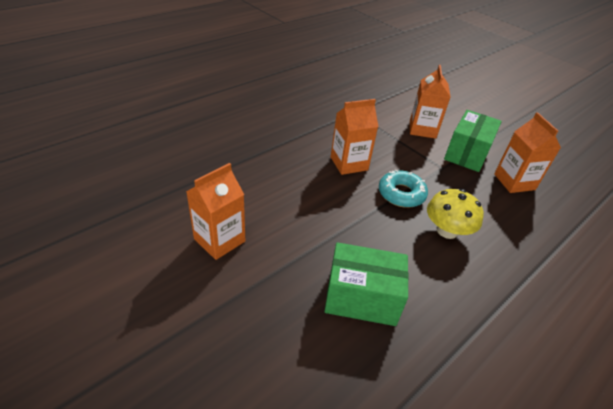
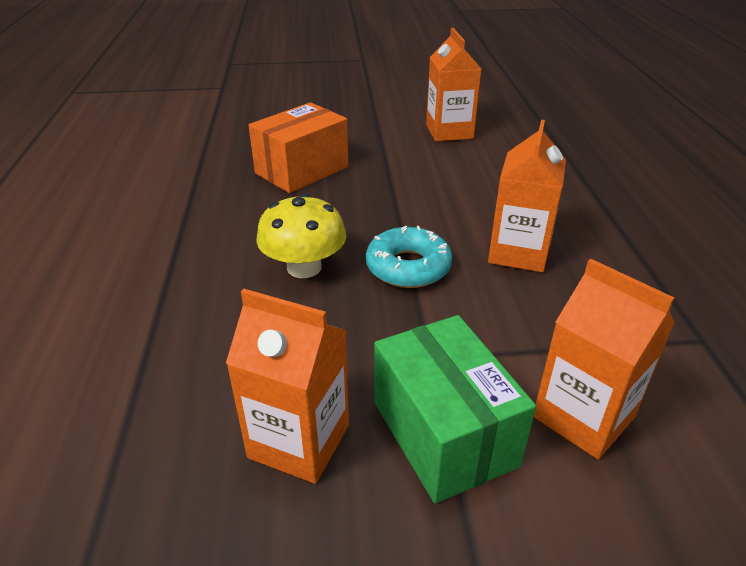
camera: 130 degrees right, 5 degrees down
(362, 298) = (302, 170): green box -> orange box

